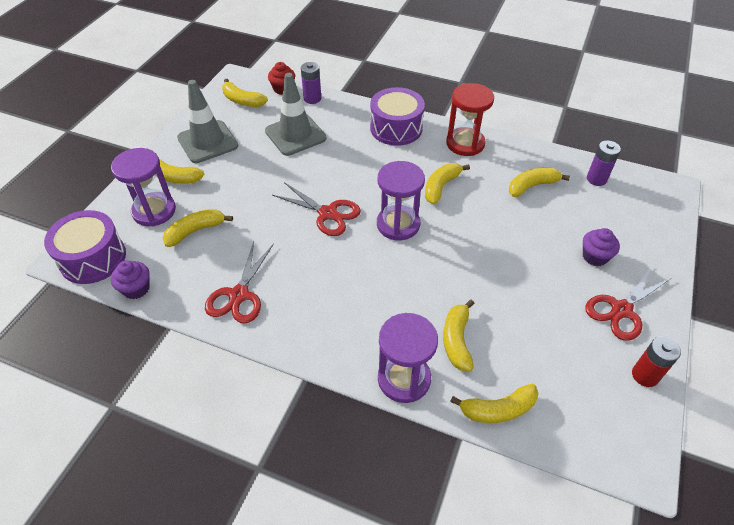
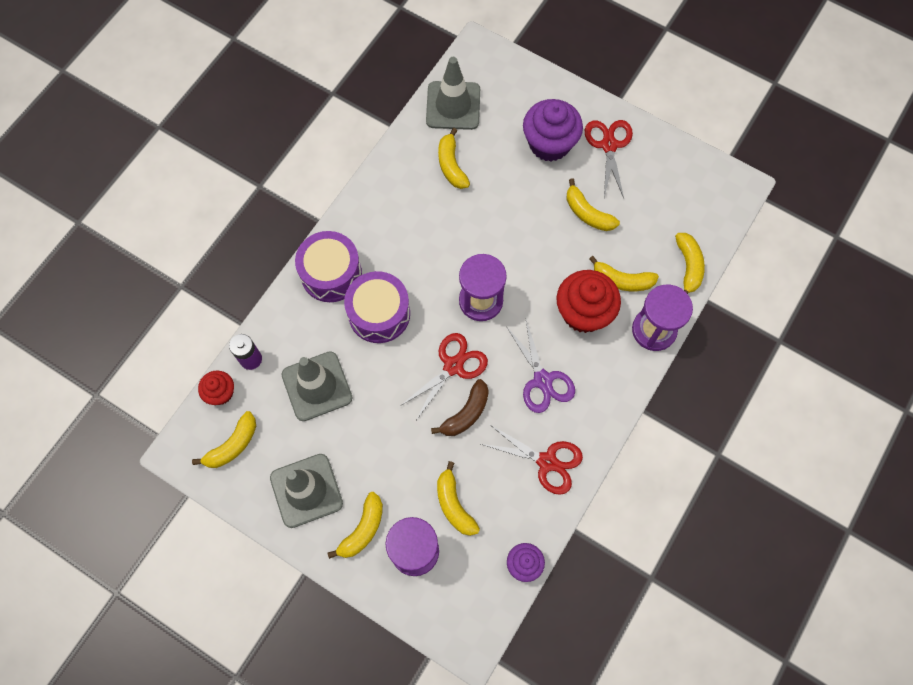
camera: 80 degrees left, 20 degrees up
(93, 258) = (475, 614): purple drum -> purple drum (379, 313)
(283, 228) = (466, 413): none -> brown banana
(325, 281) = (542, 380): none -> purple scissors
(408, 308) = (583, 312): none -> red cupcake
(441, 187) = (436, 249): yellow banana -> yellow banana (587, 213)
(465, 143) = (374, 209): red hourglass -> none
(595, 256) = (549, 144): purple cupcake -> purple cupcake, size x1.82
(596, 179) = (453, 106): purple battery -> grey traffic cone
(621, 310) = (609, 145): red scissors -> red scissors turned 150 degrees counterclockwise
(645, 375) = (670, 153): red battery -> none

